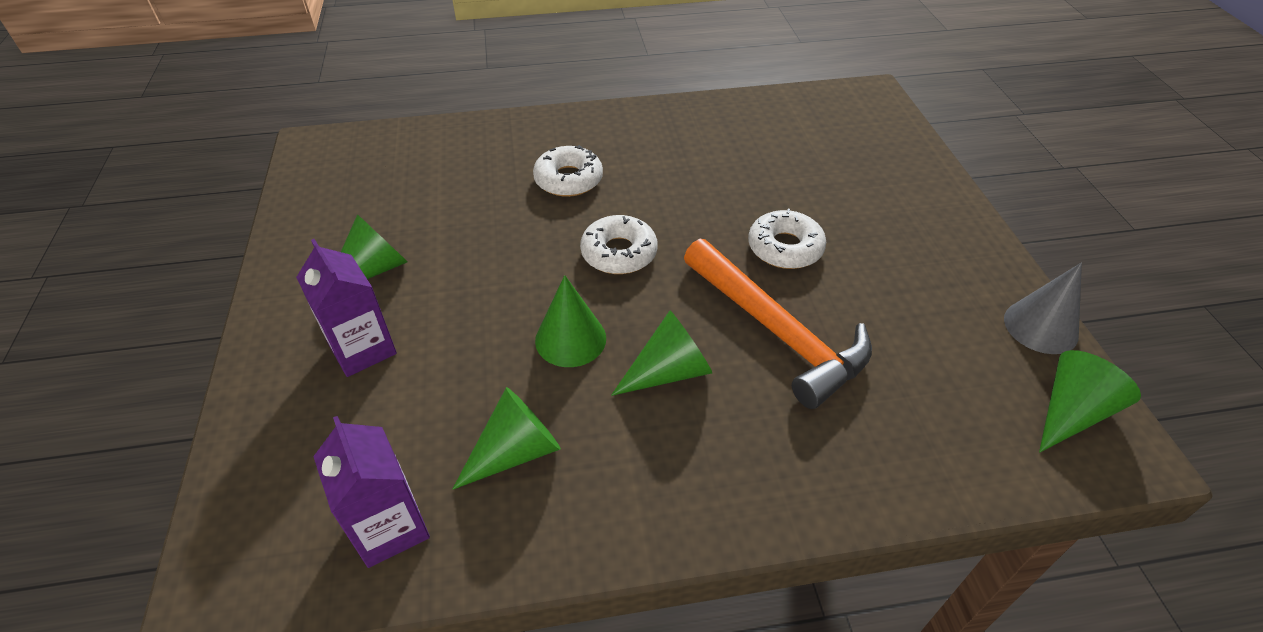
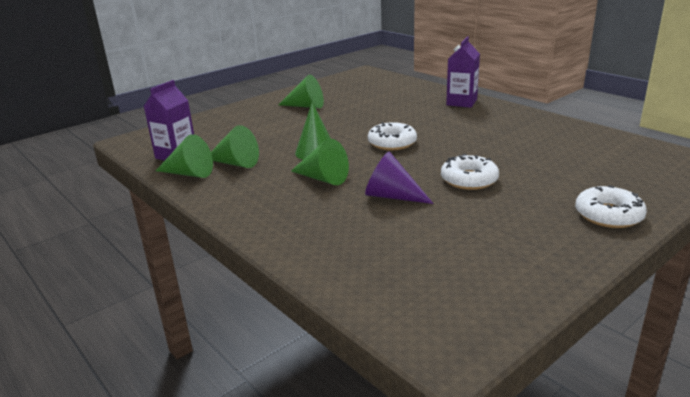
camera: 60 degrees right, 20 degrees down
(362, 349) = (259, 120): purple carton -> purple carton (461, 102)
(568, 179) = (429, 116): white donut -> white donut (608, 215)
(776, 331) = (392, 196): orange hammer -> purple cone
(1040, 327) = (539, 287): grey cone -> none
(1071, 412) = (459, 317): green cone -> green cone (189, 173)

